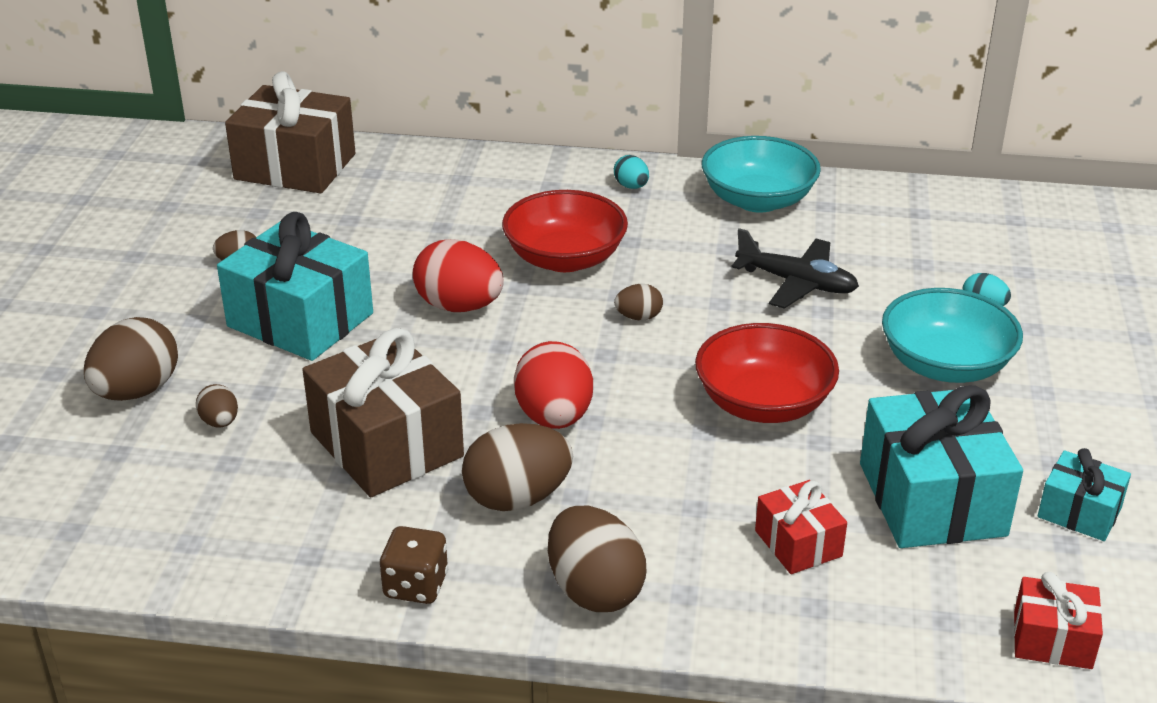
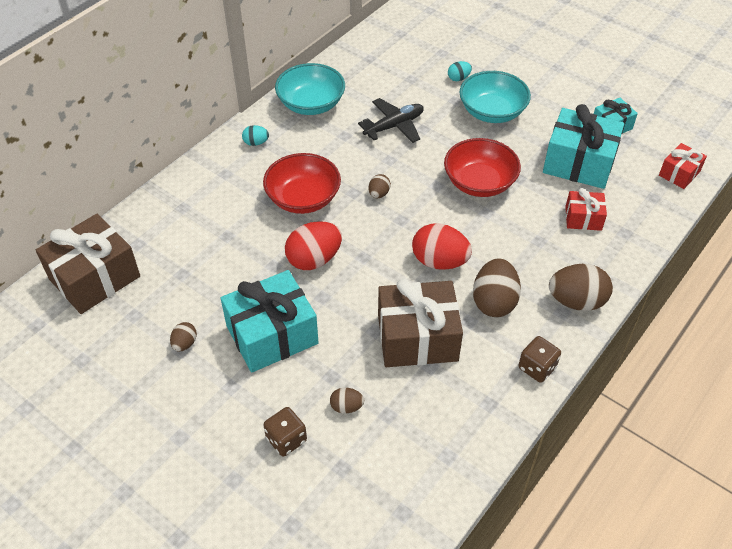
camera: 60 degrees left, 15 degrees up
(137, 391) = (286, 439): brown egg -> brown dice

